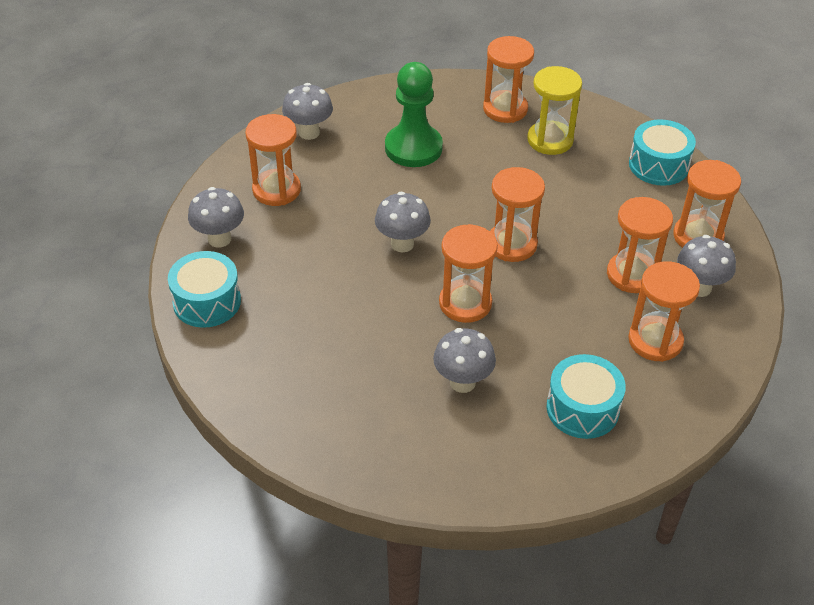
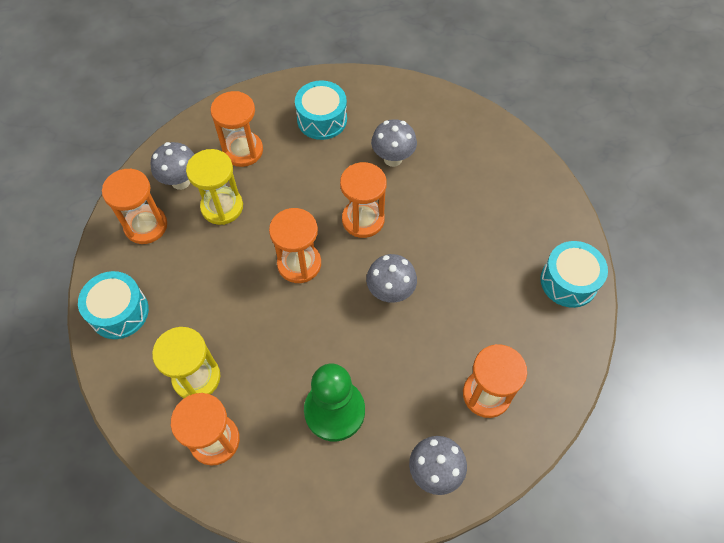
camera: 160 degrees left, 15 degrees up
(219, 239) = (550, 347): grey mushroom -> none
(632, 275) = (222, 207): orange hourglass -> yellow hourglass

